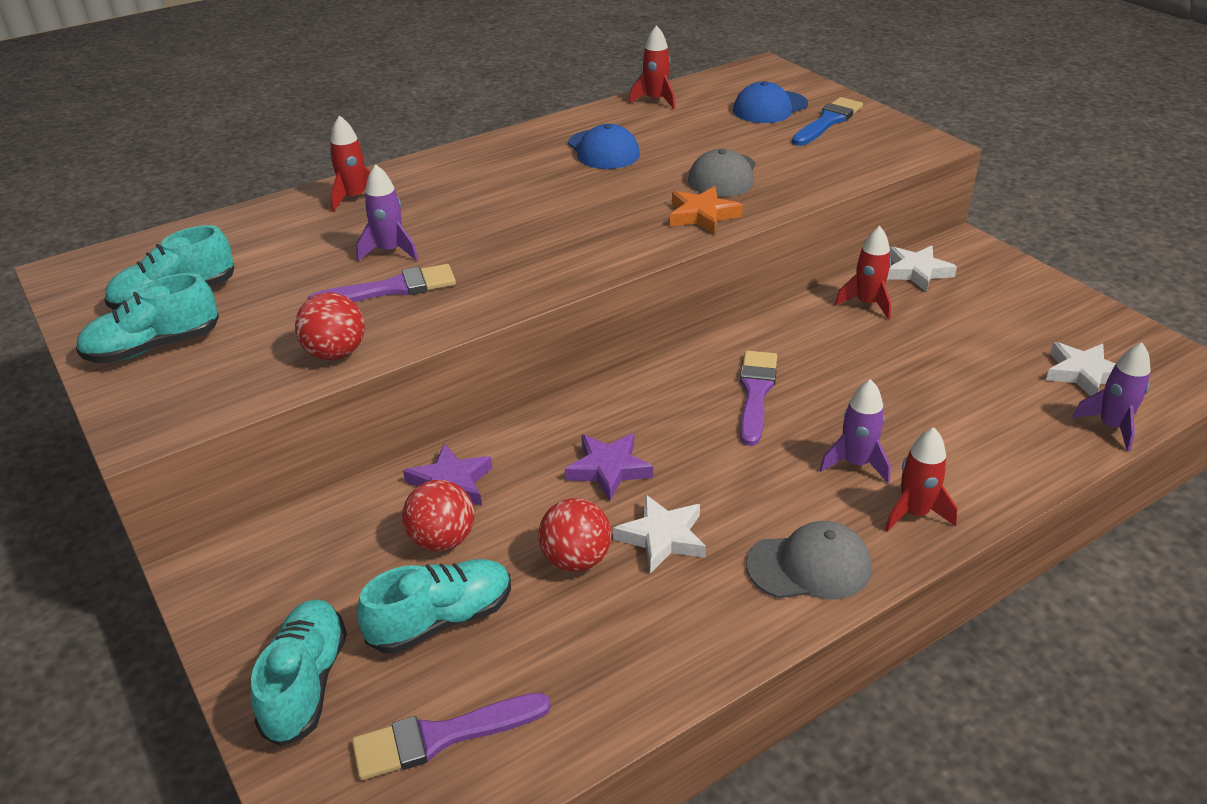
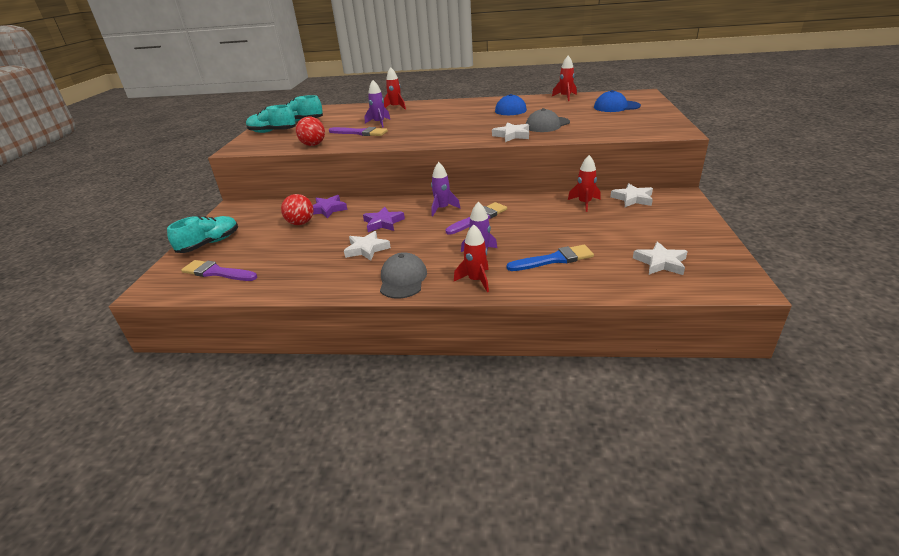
camera: 40 degrees right, 5 degrees down
(441, 620) = (266, 243): turquoise shoe -> none
(576, 559) = (329, 244): red ball -> none
(702, 215) = (512, 135): orange star -> white star
(809, 566) = (403, 279): grey cap -> grey cap turned 120 degrees counterclockwise
(828, 121) = (637, 115): blue brush -> blue brush (554, 259)
(1111, 426) = (639, 288): purple rocket -> purple rocket (442, 209)

